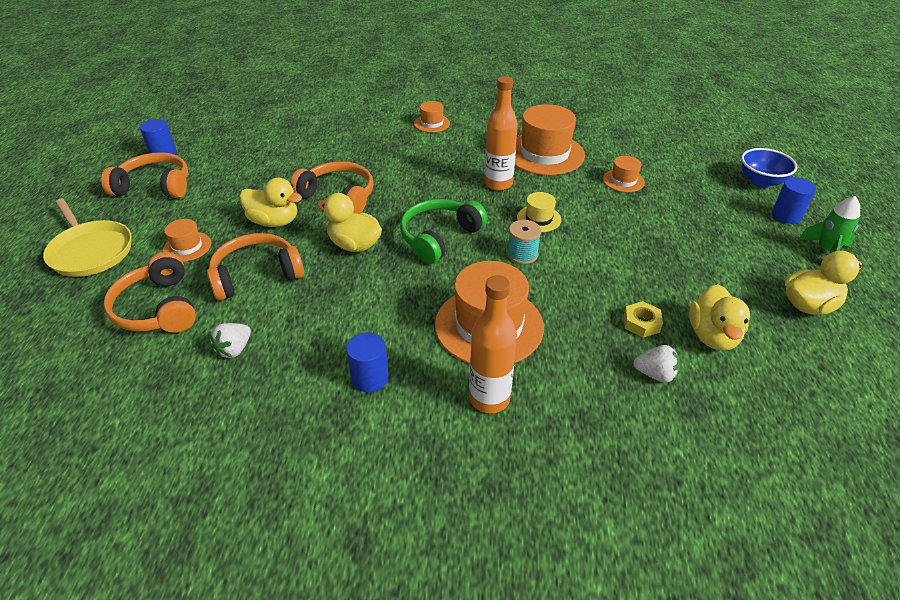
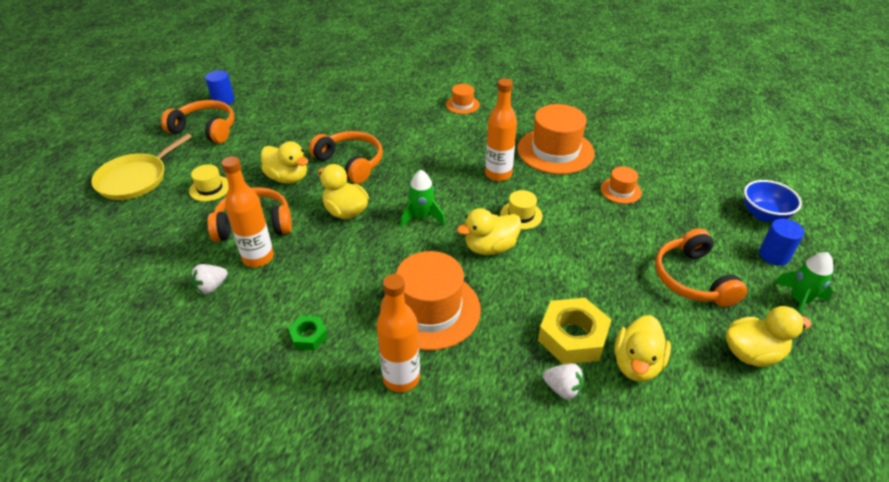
camera: 15 degrees right, 0 degrees up
(91, 251) = (135, 179): yellow pan -> yellow pan turned 60 degrees clockwise
(157, 308) = (166, 239): orange headphones -> orange headphones (692, 279)
(187, 247) = (210, 188): orange hat -> yellow hat
(276, 309) = (258, 258): none -> orange bottle
(370, 378) = (308, 336): blue cylinder -> green nut
(439, 237) = (422, 217): green headphones -> green rocket
(522, 254) = (490, 247): turquoise spool -> yellow duck
(641, 323) = (572, 337): yellow nut -> yellow nut, size x1.88

